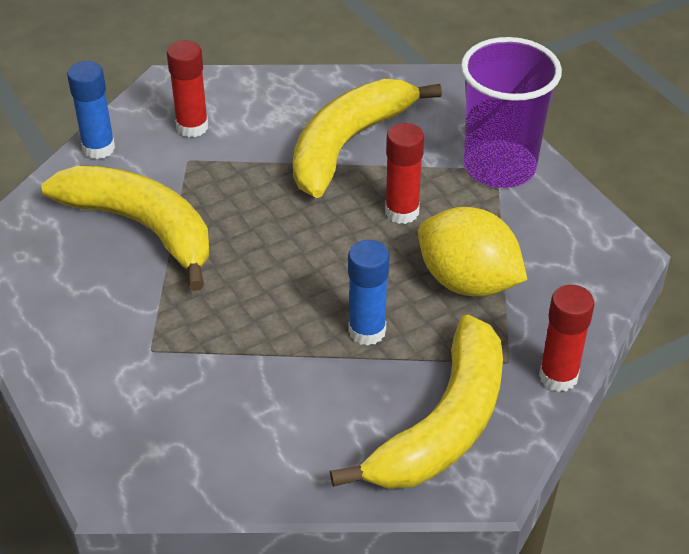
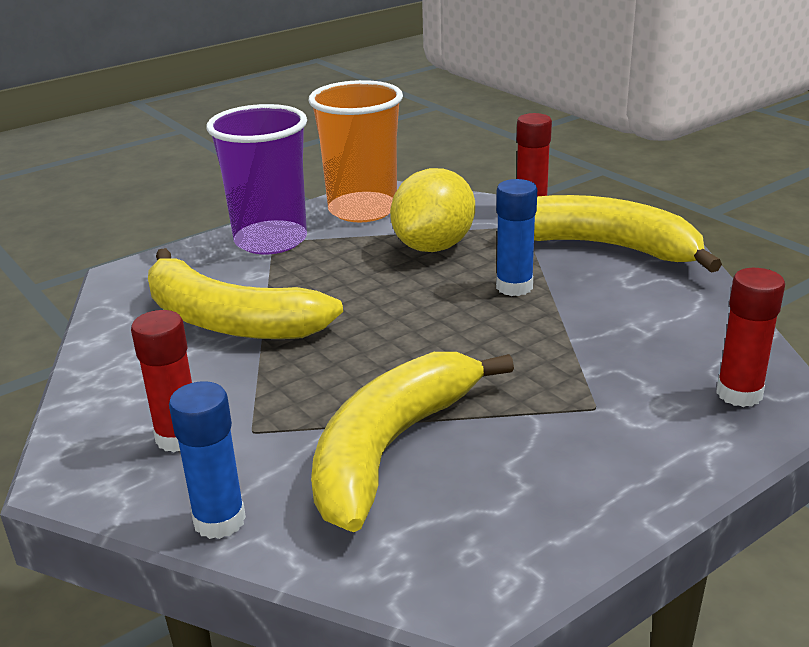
camera: 95 degrees left, 15 degrees down
(402, 212) = (341, 282): red glue stick -> red glue stick (739, 393)
(567, 234) = (362, 210): none -> orange cup

